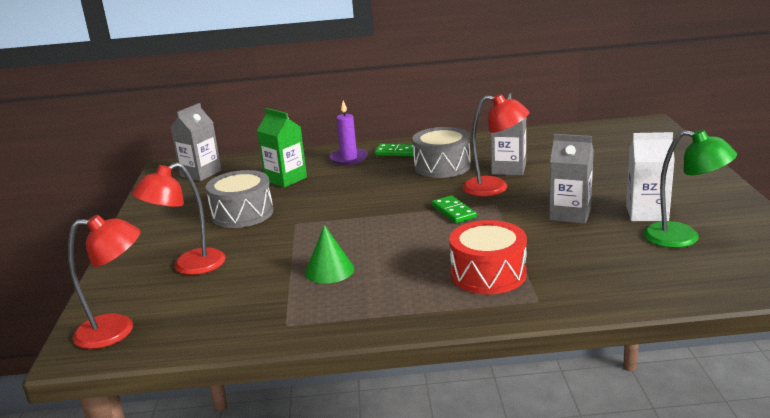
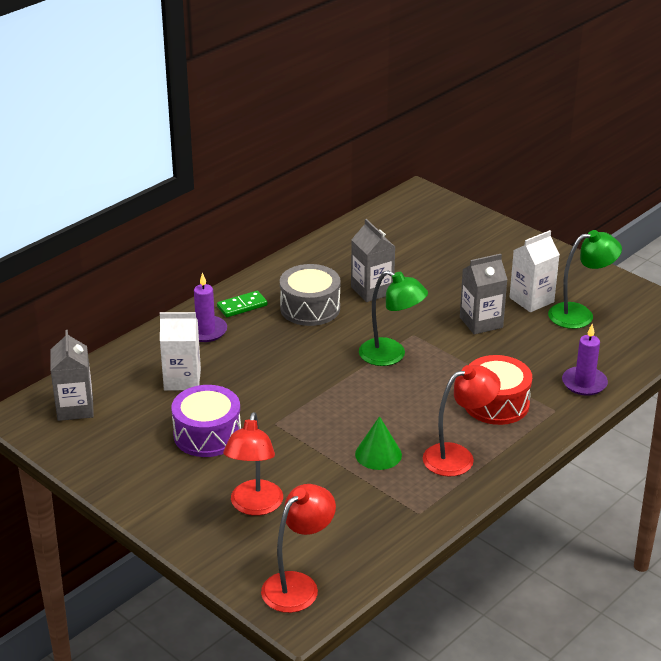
camera: 45 degrees left, 10 degrees up
(242, 213) = (207, 435): grey drum -> purple drum
(285, 179) = (182, 380): green carton -> white carton
(453, 212) = (391, 355): green domino -> green lamp
(495, 188) = (389, 317): red lamp -> red lamp (458, 457)
(603, 290) = (584, 383): none -> purple candle

